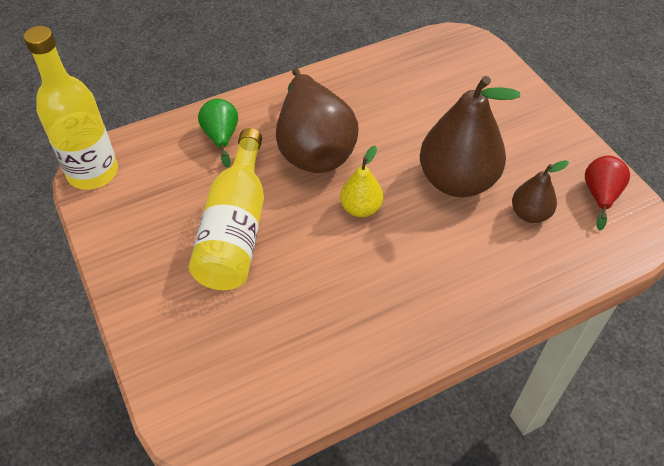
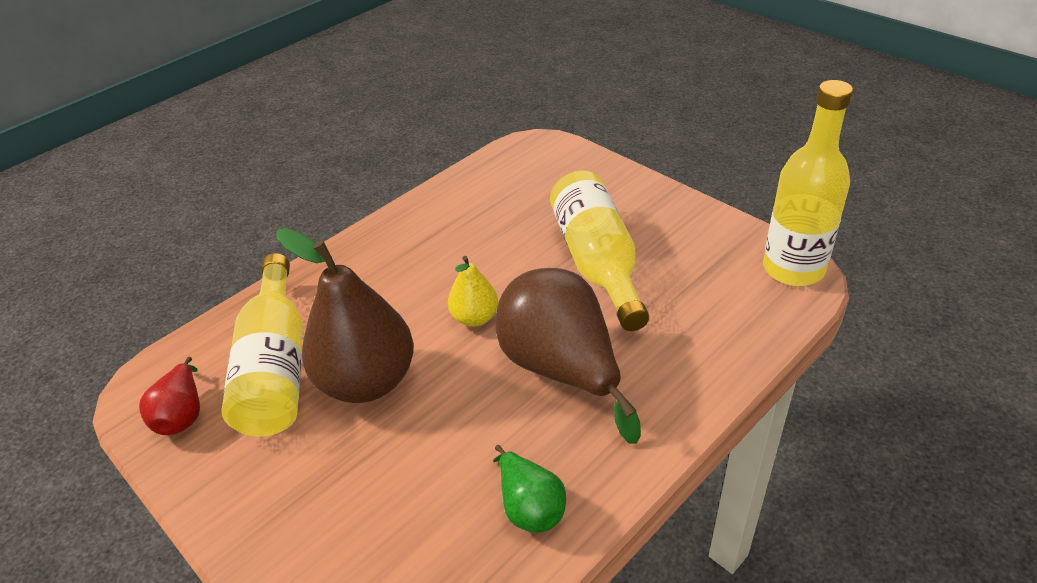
camera: 165 degrees right, 10 degrees down
(221, 137) = (686, 349): green pear -> green pear (529, 506)
(530, 214) = (276, 367): brown pear -> yellow bottle

